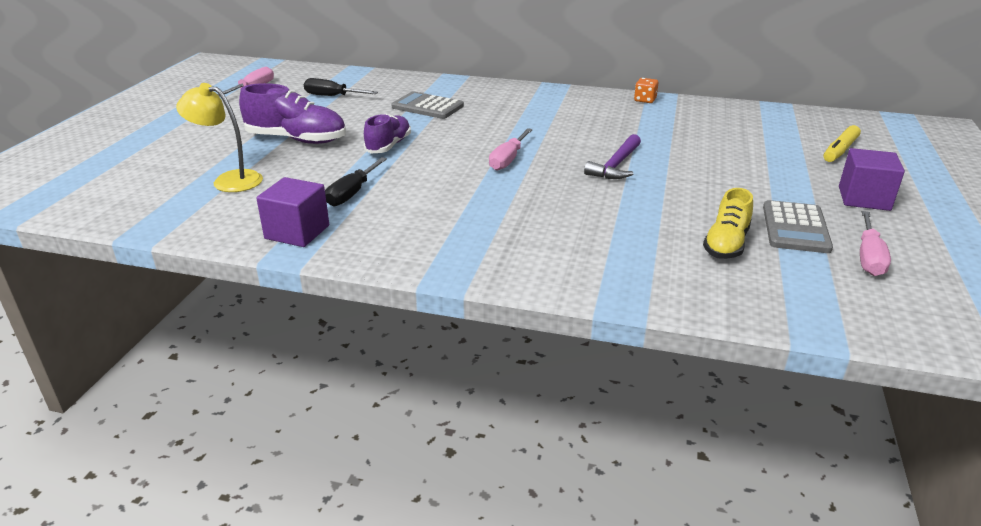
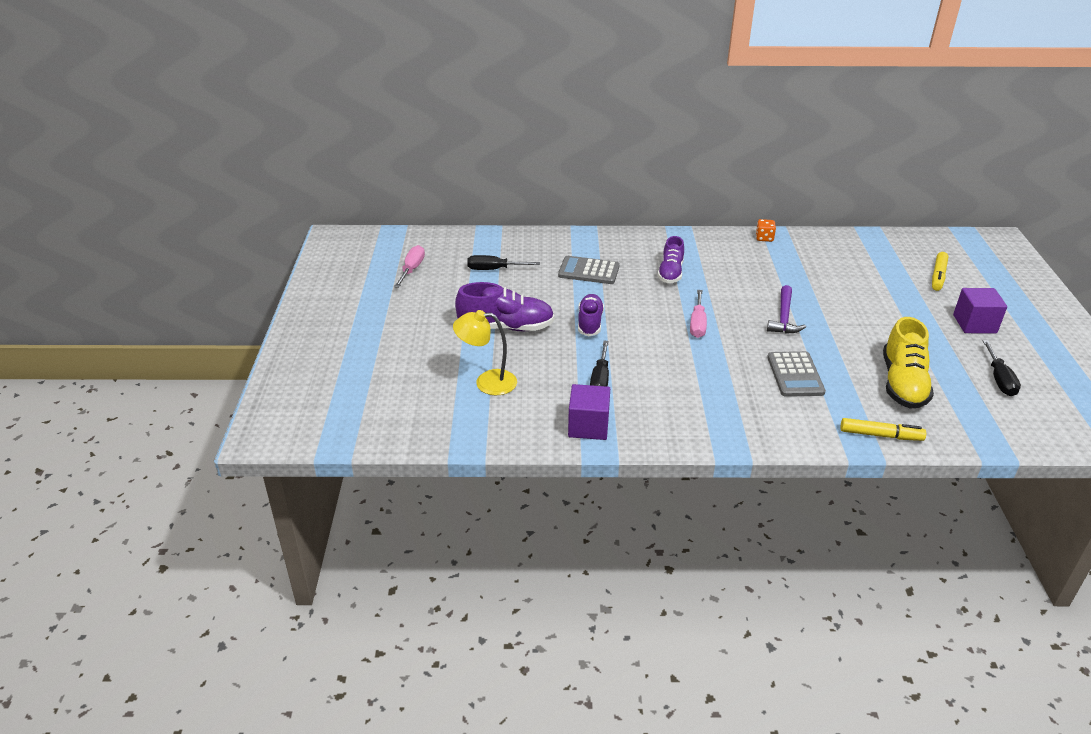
camera: 15 degrees left, 5 degrees up
(515, 116) = (670, 273): none -> purple shoe
(658, 293) = (880, 435): none -> yellow marker
(726, 244) = (902, 383): yellow shoe -> yellow shoe, size x1.52
(795, 228) = (941, 360): grey calculator -> grey calculator (795, 375)
(868, 257) = (999, 379): pink screwdriver -> black screwdriver

